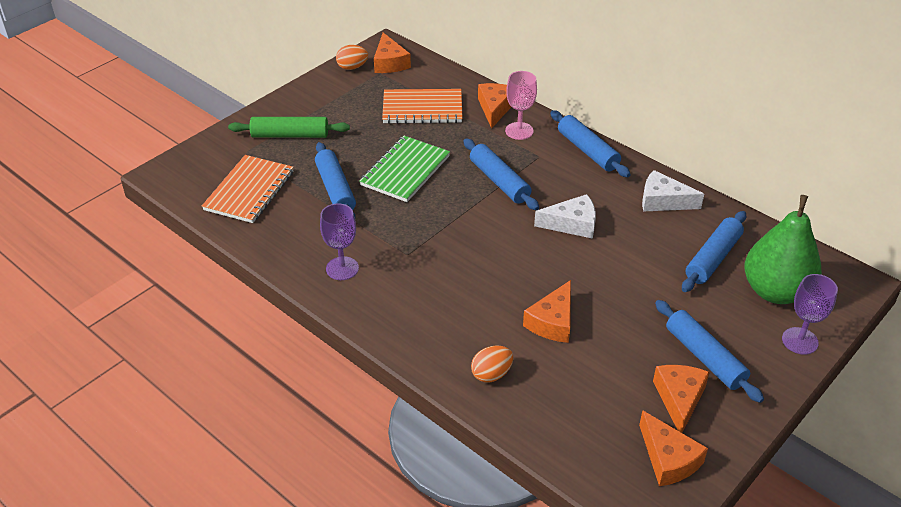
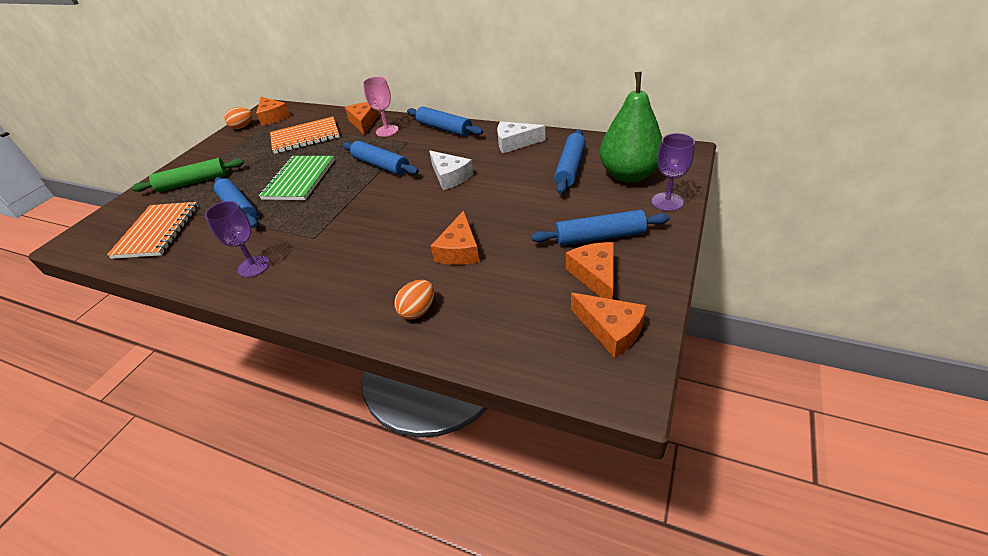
camera: 15 degrees left, 0 degrees up
(572, 224) = (450, 177): white cheese -> white cheese turned 75 degrees clockwise
(704, 357) = (599, 237): blue rolling pin -> blue rolling pin turned 45 degrees counterclockwise

